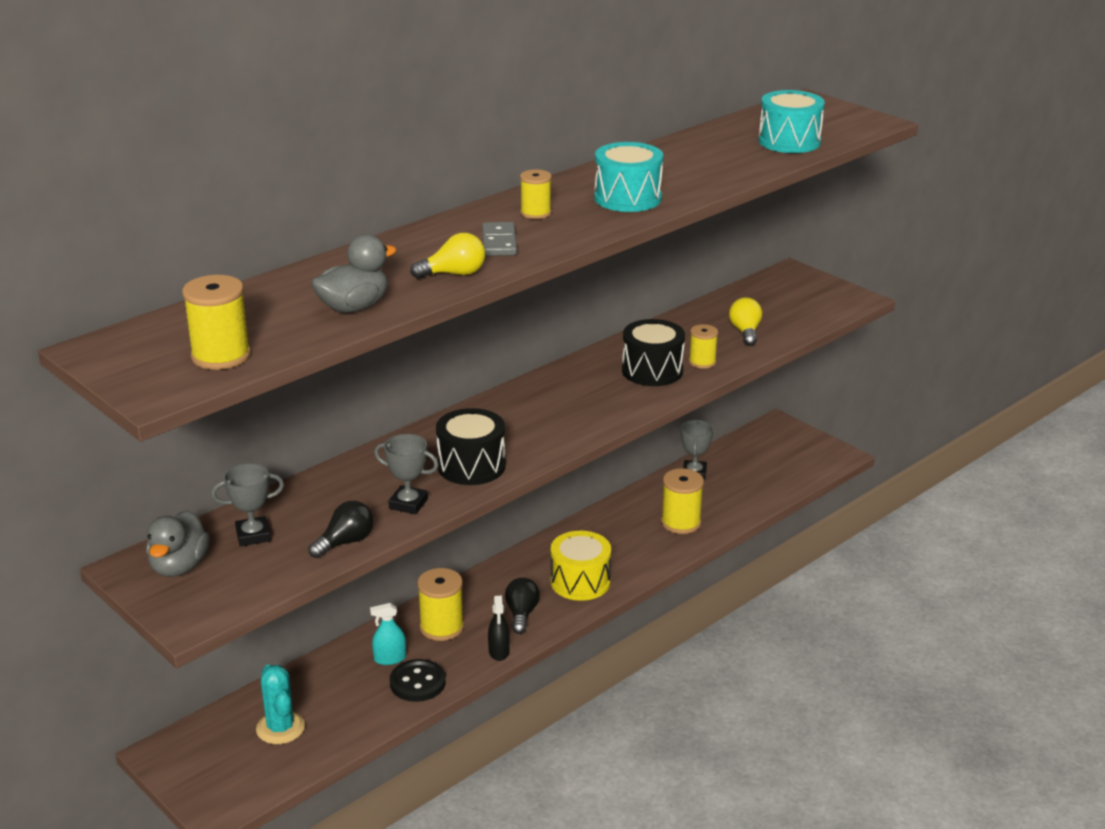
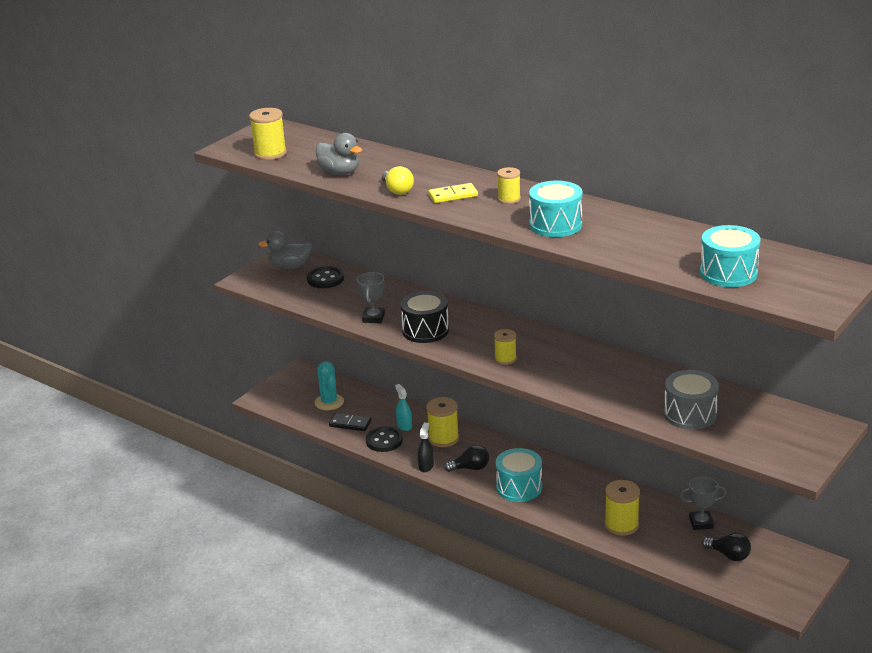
camera: 80 degrees right, 0 degrees up
(253, 535) = (325, 279): grey trophy -> black button
(280, 728) = (329, 402): turquoise cactus -> turquoise cactus turned 75 degrees counterclockwise
(345, 542) = (326, 307): black light bulb -> black light bulb (729, 555)
(354, 712) = (350, 424): none -> black domino
(499, 242) = (453, 195): grey domino -> yellow domino
(499, 651) = (426, 466): black spray bottle -> black spray bottle turned 120 degrees clockwise
(580, 582) = (519, 487): yellow drum -> turquoise drum
(652, 371) = (595, 379): black drum -> none
(702, 362) = (623, 399): yellow spool -> yellow spool (505, 359)
(745, 332) = (690, 414): yellow light bulb -> grey drum

